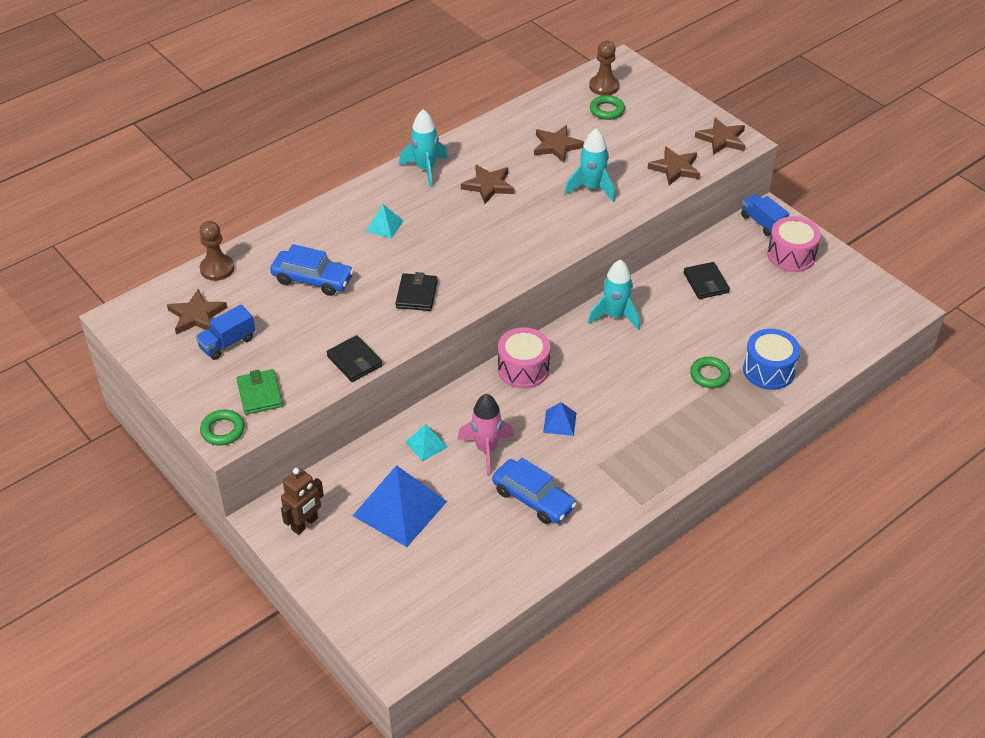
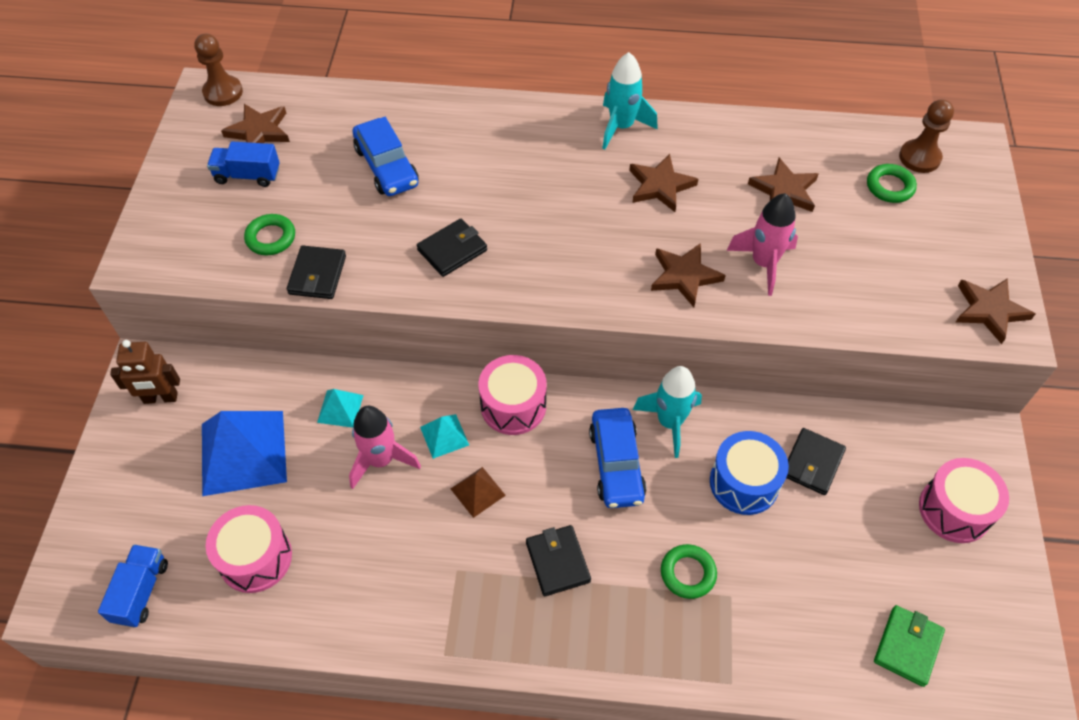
camera: 45 degrees right, 10 degrees up
(217, 269) = (328, 99): brown pawn -> brown pawn (223, 92)
(223, 430) = (140, 255): green ring -> green ring (271, 238)
(260, 394) = (208, 244): green wallet -> green wallet (907, 646)
(384, 226) = (512, 158): turquoise pyramid -> turquoise pyramid (444, 436)
(482, 548) = (255, 558): none -> pink drum
(533, 499) = (357, 550): blue car -> blue car (616, 464)
(560, 422) = (477, 492): blue pyramid -> brown pyramid
(592, 188) = (763, 263): turquoise rocket -> pink rocket
(642, 420) = (558, 562): none -> black wallet
(675, 168) = (888, 306): brown star -> brown star (684, 276)
(762, 223) = (965, 444): blue truck -> blue truck (141, 592)
(768, 370) = (760, 626): blue drum -> blue drum (744, 483)

